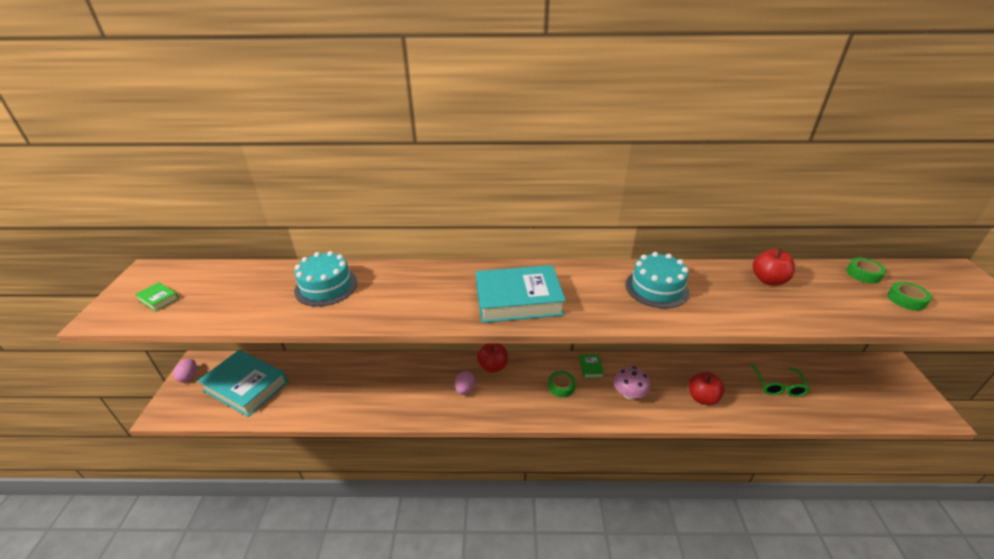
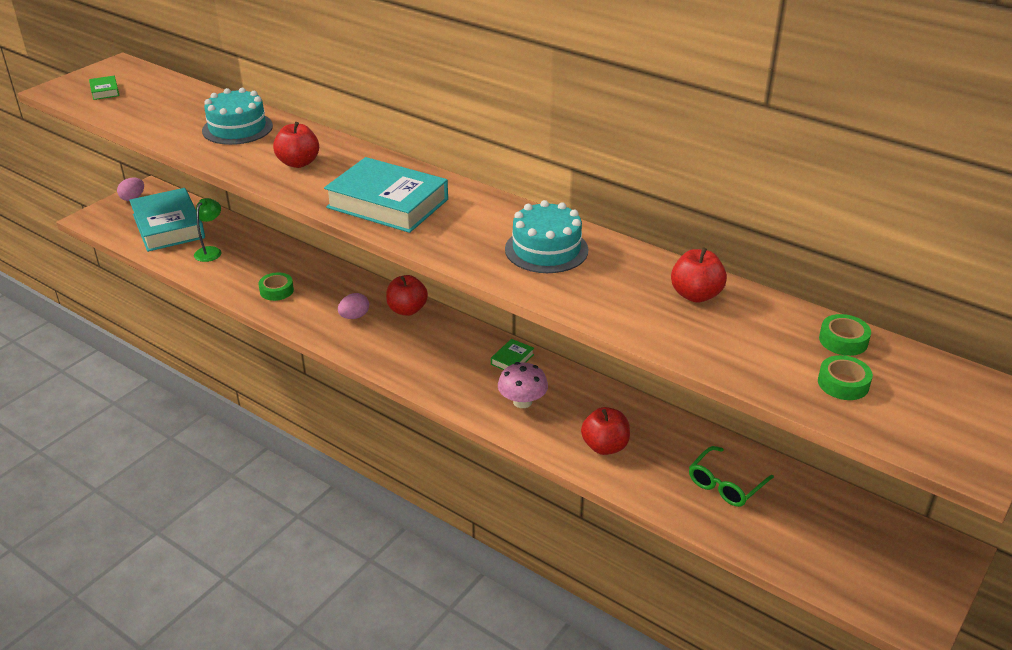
camera: 35 degrees right, 0 degrees up
(304, 391) = (211, 251): none -> green lamp
(412, 295) = (298, 163): none -> red apple
(561, 386) = (455, 360): green tape -> green tape (276, 290)

